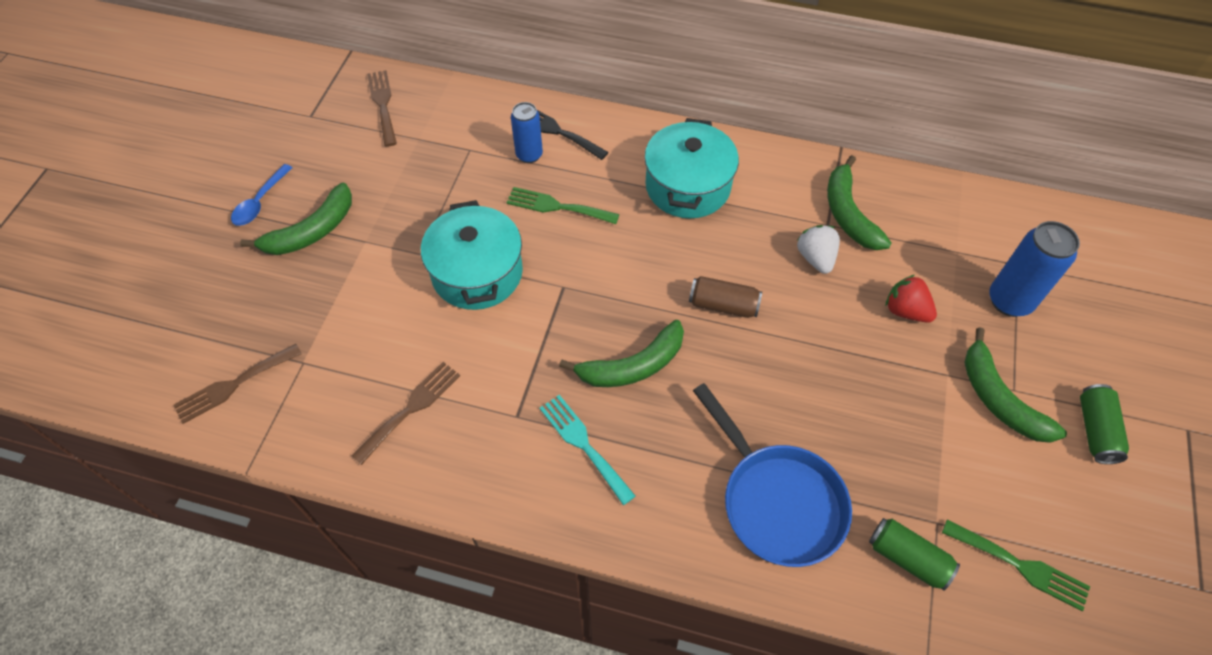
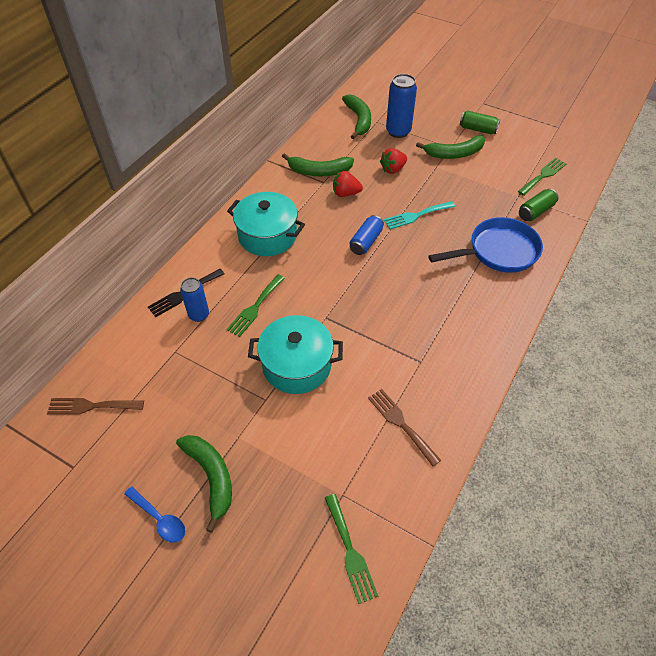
camera: 75 degrees left, 5 degrees down
(233, 385) = (350, 551): brown fork -> green fork
(583, 444) = (448, 330): turquoise fork -> turquoise fork (416, 216)
(633, 365) = (397, 294): green banana -> green banana (358, 120)
(723, 305) = (366, 241): brown can -> blue can
(815, 258) = (346, 193): white strawberry -> red strawberry

